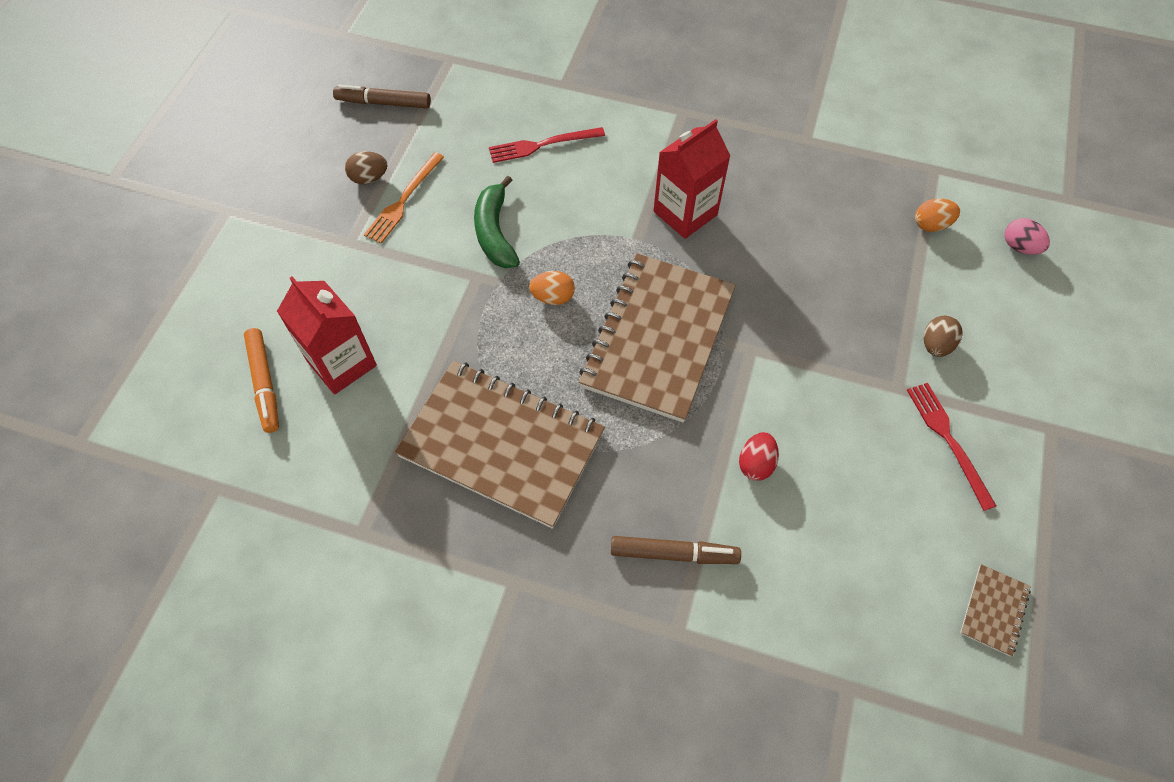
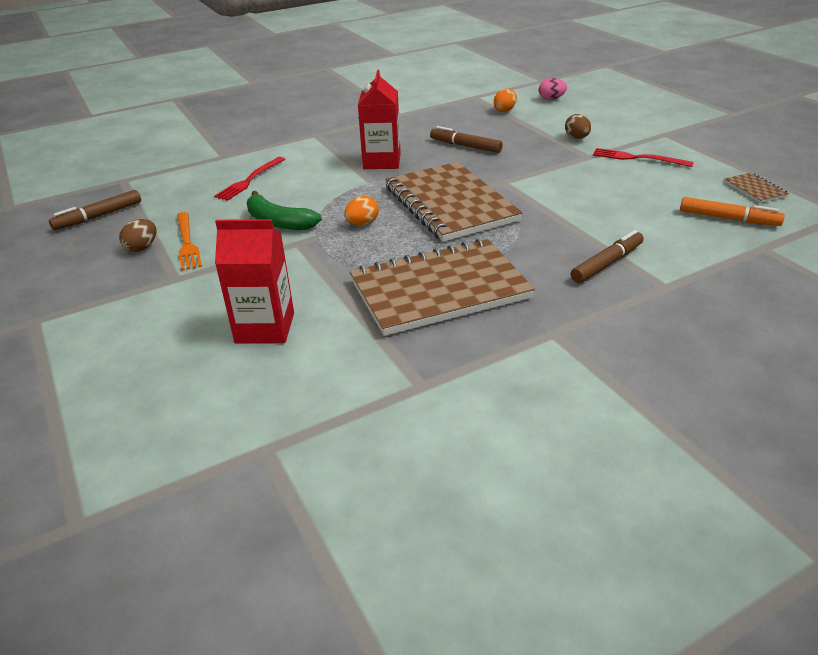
camera: 45 degrees left, 25 degrees down
(265, 383) = (216, 374): orange marker -> orange marker (728, 218)
(756, 464) = (580, 212): red egg -> none
(797, 257) = (466, 146): none -> brown marker

